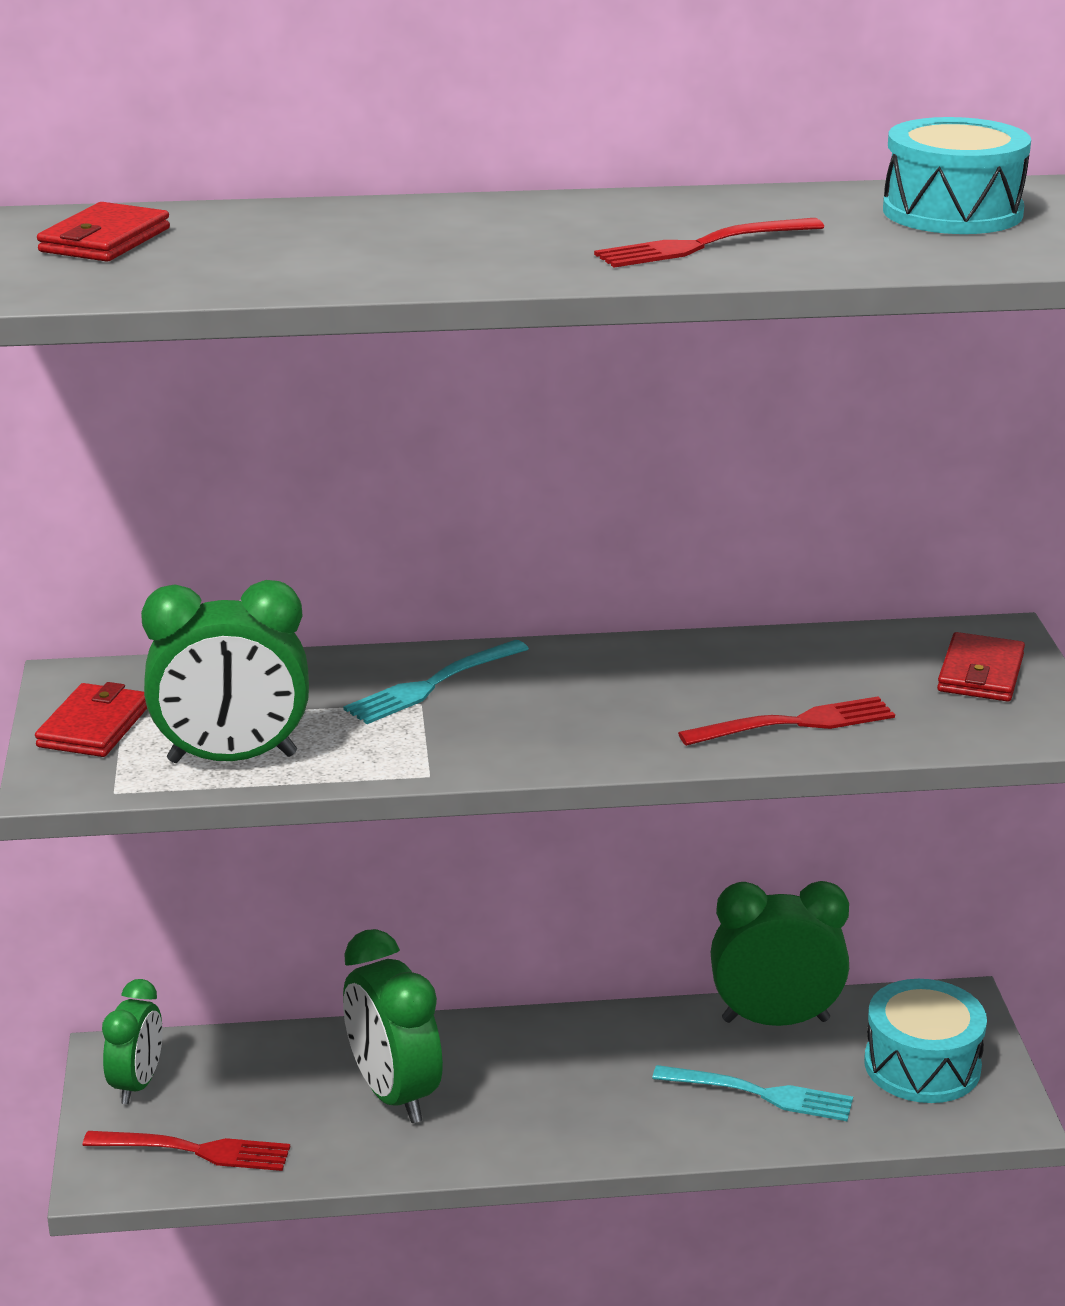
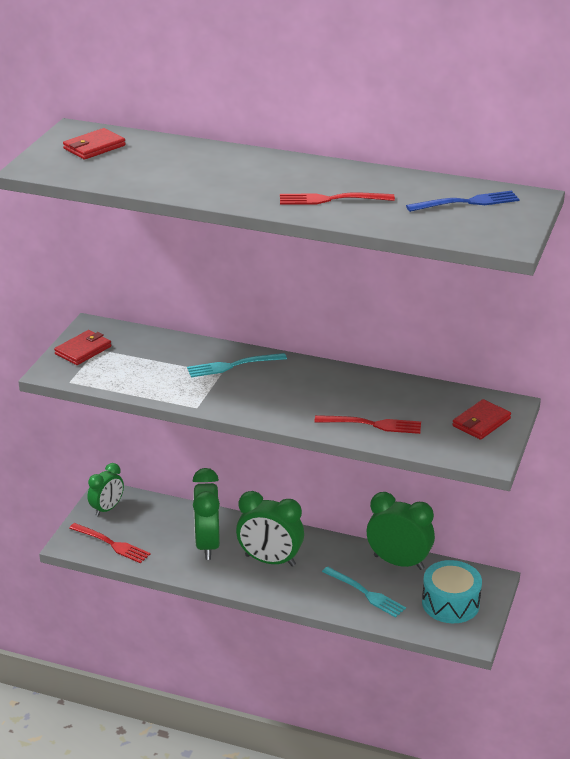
camera: 25 degrees right, 5 degrees up
(232, 758) = (125, 379): green clock -> green clock (270, 560)
(952, 212) = (467, 202): turquoise drum -> blue fork

